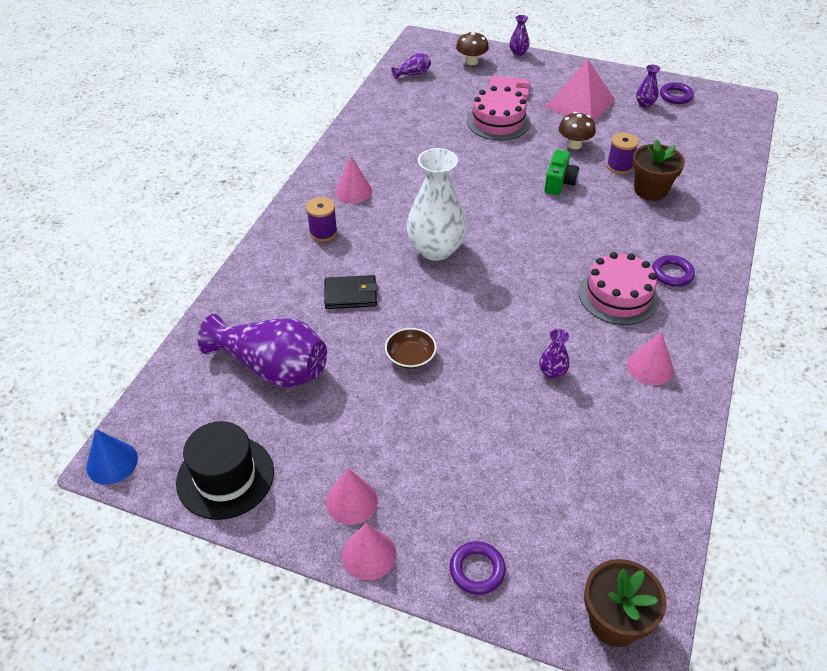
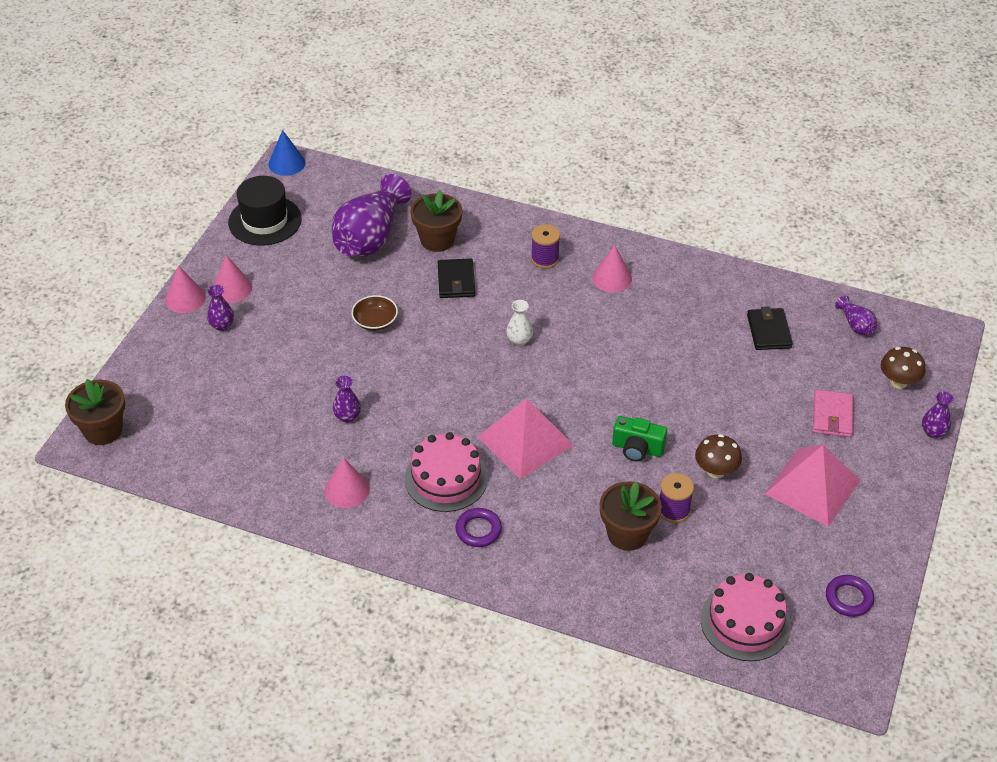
camera: 90 degrees right, 0 degrees up
(285, 311) = (437, 240): none -> brown flower pot
(421, 112) = (768, 331): none -> black wallet
(436, 249) = (519, 340): white vase -> white vase, size x0.44
(477, 570) = (160, 356): purple ring -> none
(498, 121) = (758, 401): pink cake -> pink cake (745, 622)
(562, 245) = (525, 441): none -> pink pyramid
(645, 104) = (822, 558): purple vase -> purple vase (222, 325)

